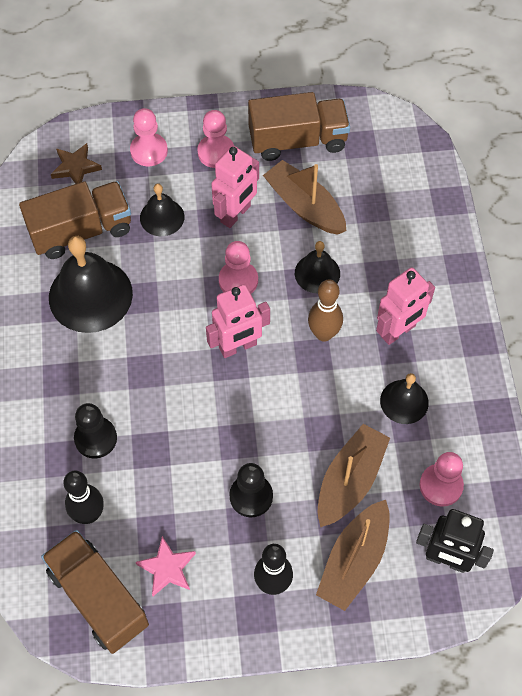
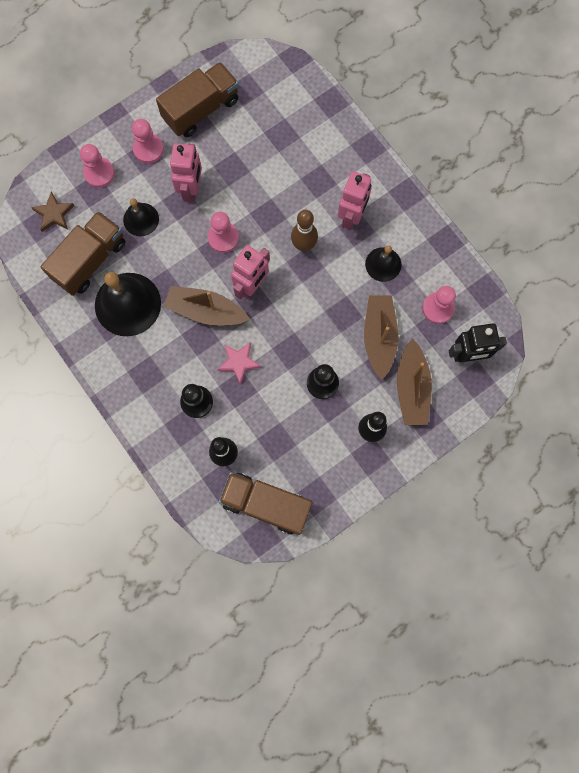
camera: 30 degrees left, 15 degrees up
(167, 568) = (297, 460): pink star -> pink star (238, 362)
(304, 206) = (236, 158): brown boat -> brown boat (206, 311)
(317, 273) = (274, 203): black bell -> none

